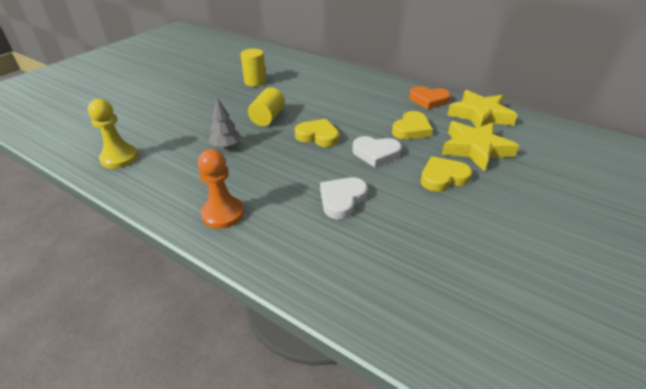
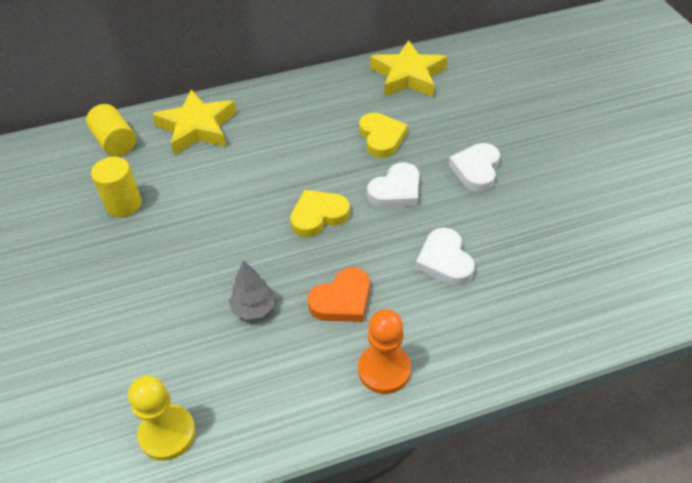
camera: 50 degrees left, 10 degrees up
(267, 118) = (231, 238): yellow cylinder -> yellow cylinder (115, 142)
(428, 100) = (343, 89): orange heart -> orange heart (342, 300)
(443, 177) = (476, 170): yellow heart -> white heart
(475, 149) = (456, 119): yellow star -> yellow star (197, 127)

